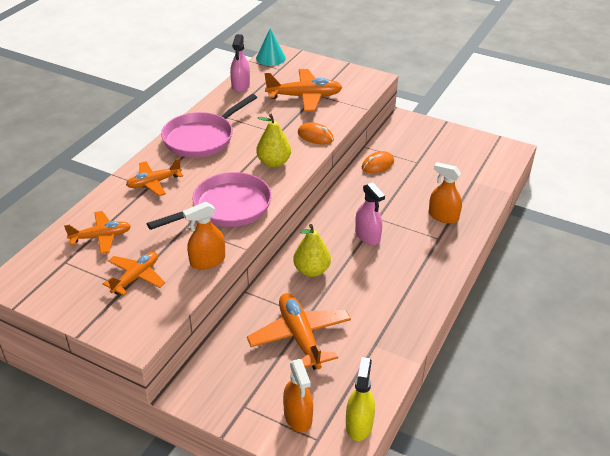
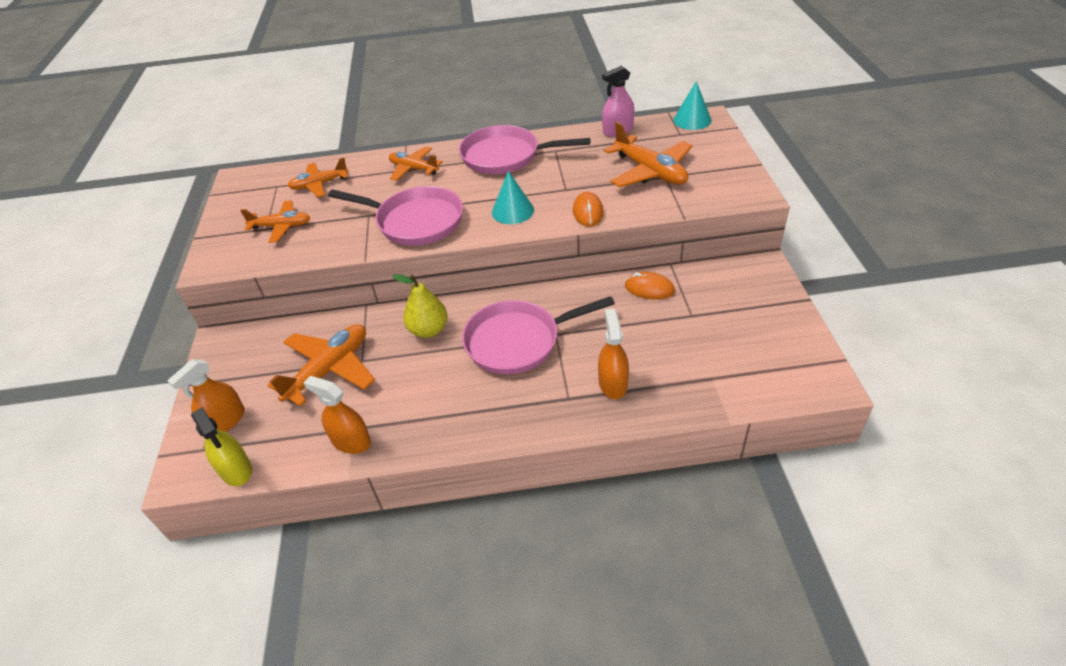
camera: 60 degrees right, 5 degrees up
(101, 237) = (319, 184): orange plane -> orange plane turned 120 degrees clockwise
(207, 261) = (330, 250): orange spray bottle -> orange spray bottle (351, 441)
(274, 163) = (512, 211): yellow pear -> turquoise cone
(359, 424) = (236, 470): yellow spray bottle -> yellow spray bottle turned 75 degrees clockwise
(367, 236) = (518, 341): pink spray bottle -> pink pan

